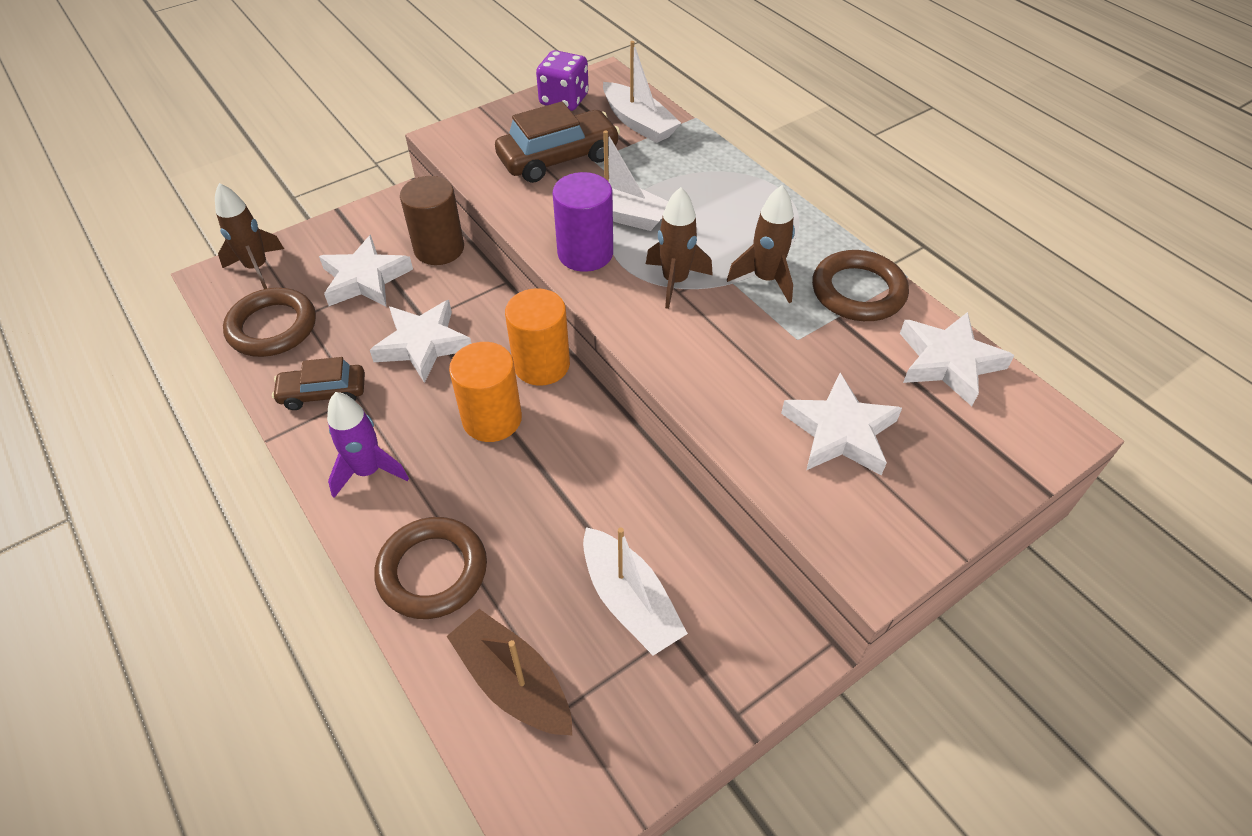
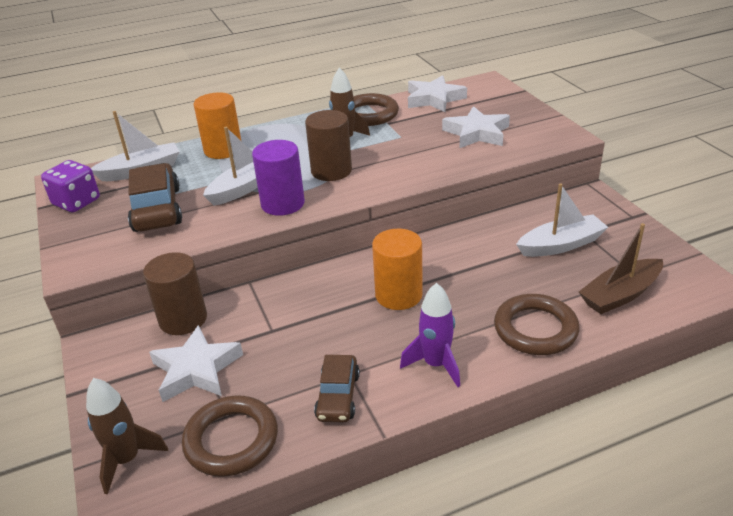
camera: 75 degrees left, 15 degrees down
(423, 344) = (303, 331): white star -> none
(541, 365) = (351, 268): orange cylinder -> orange cylinder (223, 150)
(675, 281) = (331, 171): brown rocket -> brown cylinder

